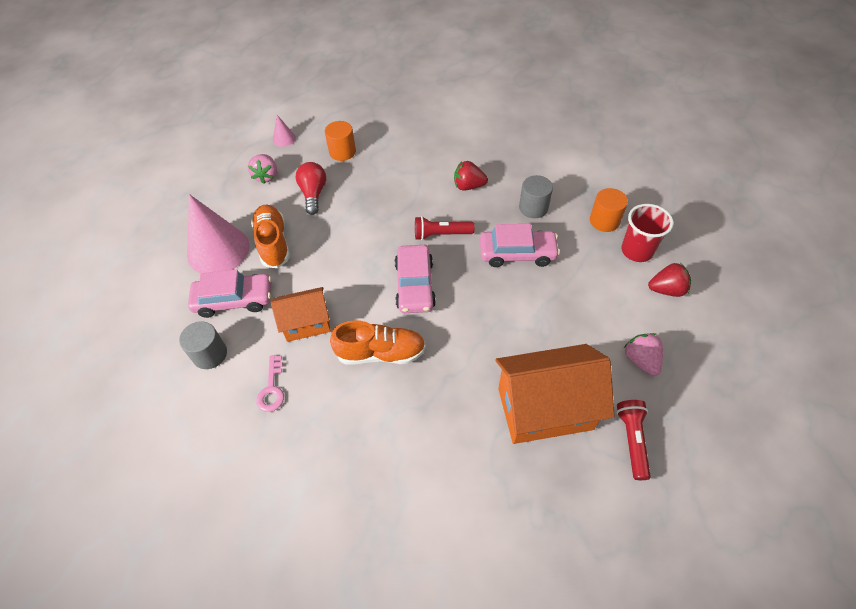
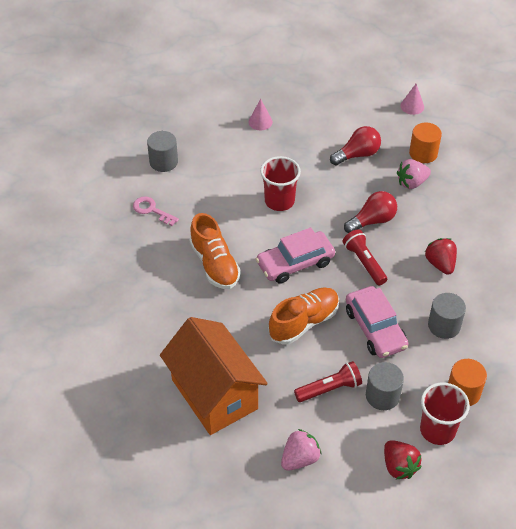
camera: 65 degrees right, 5 degrees down
(218, 250) = (260, 122): pink cone -> pink cone, size x0.43
(234, 300) = (218, 153): pink car -> none
(266, 176) = (358, 115): pink strawberry -> pink strawberry (411, 183)
(272, 389) = (151, 210): pink key -> pink key turned 60 degrees clockwise
(273, 243) = (287, 152): orange shoe -> orange shoe (304, 322)
(306, 323) = (219, 206): orange house -> none
(331, 271) = (279, 201): none -> red cup
(397, 212) = (372, 221): none -> red light bulb
(591, 274) = (382, 396): none -> grey cylinder
(632, 440) = (212, 467): red flashlight -> red flashlight (329, 389)

